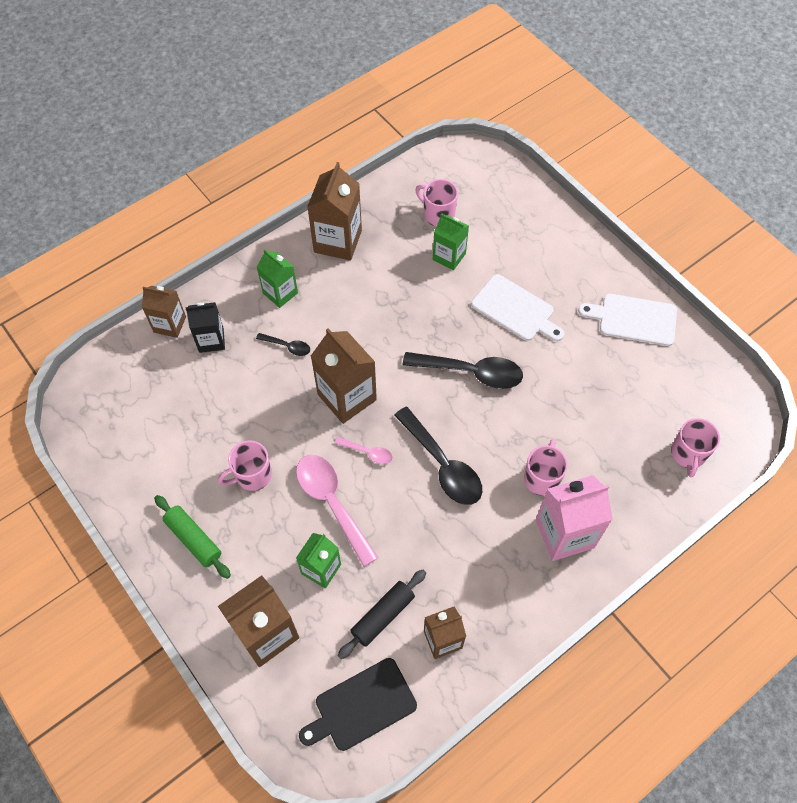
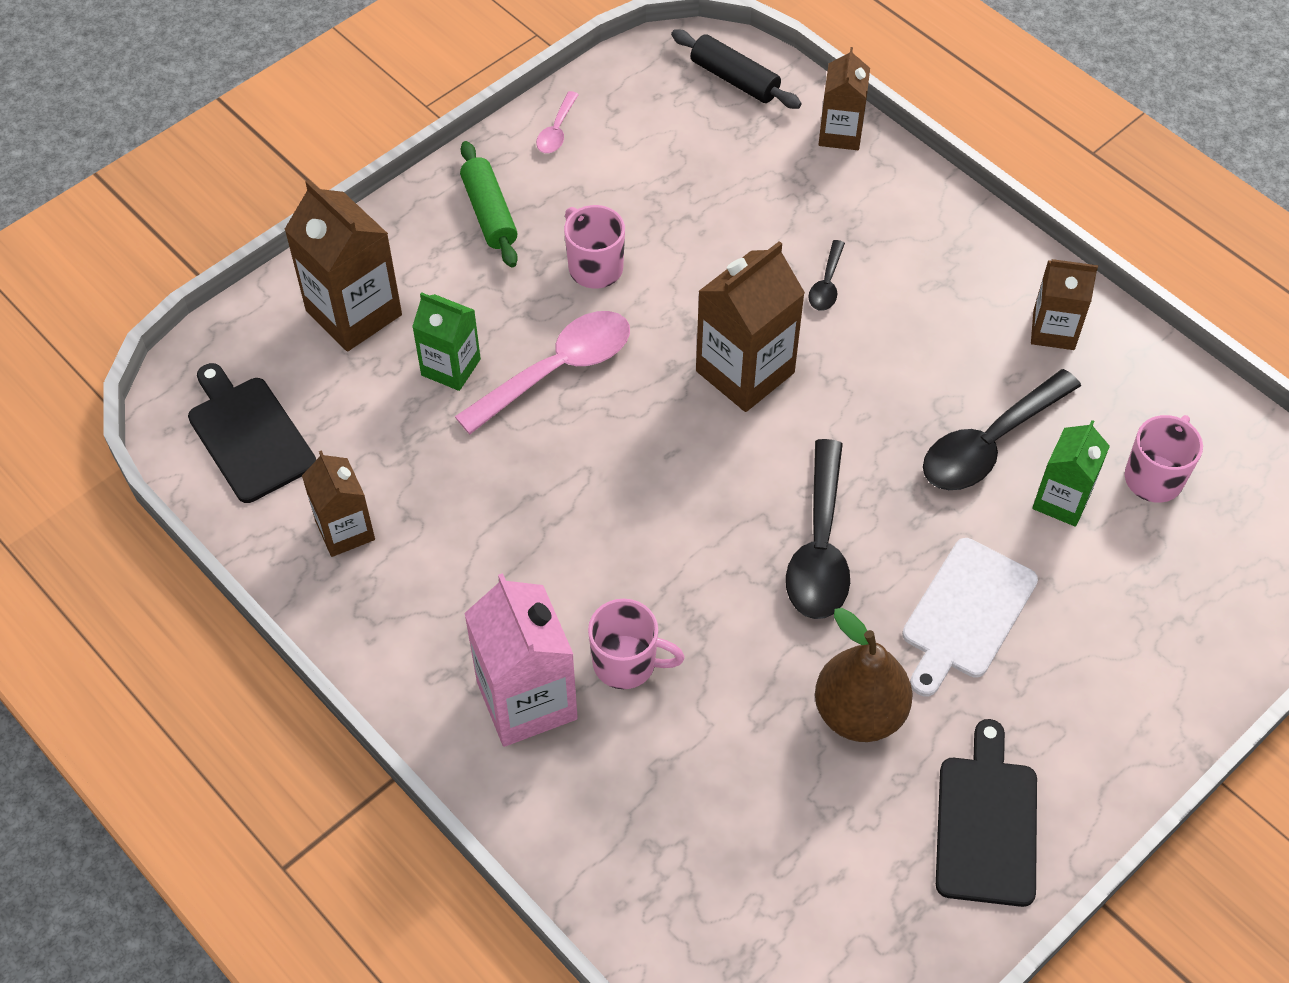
camera: 85 degrees right, 5 degrees down
(193, 539) = (489, 213): green rolling pin -> green rolling pin turned 60 degrees counterclockwise
(211, 340) = (821, 187): black carton -> none
(280, 293) = (927, 263): green carton -> none
(338, 241) = (1053, 330): brown carton -> brown carton, size x0.62
(368, 453) = (647, 409): pink spoon -> pink spoon (556, 131)
(383, 616) = (380, 450): black rolling pin -> black rolling pin (735, 79)
(442, 465) = (636, 514): black spoon -> black spoon (989, 444)
(573, 366) = (859, 713): none -> brown pear
(633, 319) = (987, 823): white cutting board -> black cutting board
(688, 454) = (699, 913): pink mug -> none

